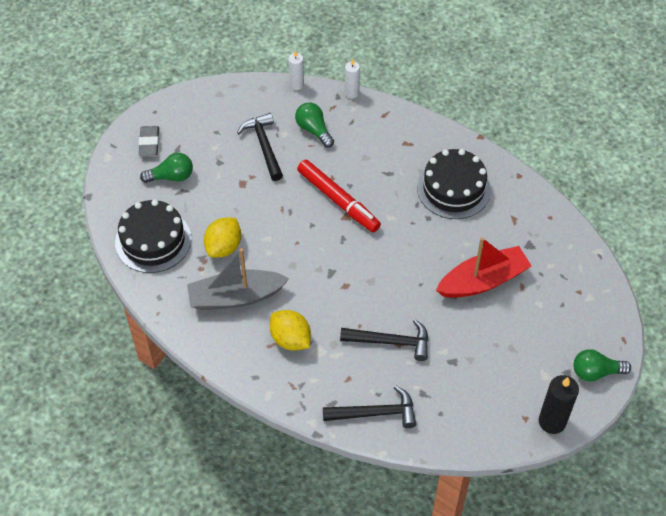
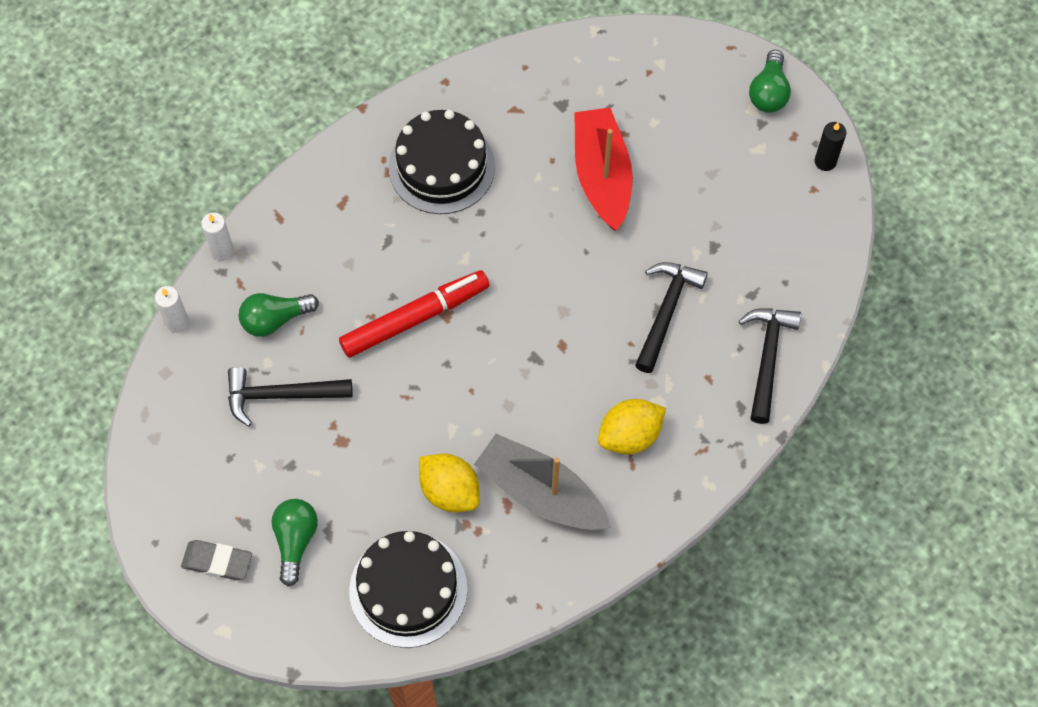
camera: 75 degrees left, 10 degrees up
(236, 297) = (541, 493): grey boat -> grey boat turned 120 degrees clockwise
(552, 421) = (825, 161): black candle -> black candle, size x0.63

